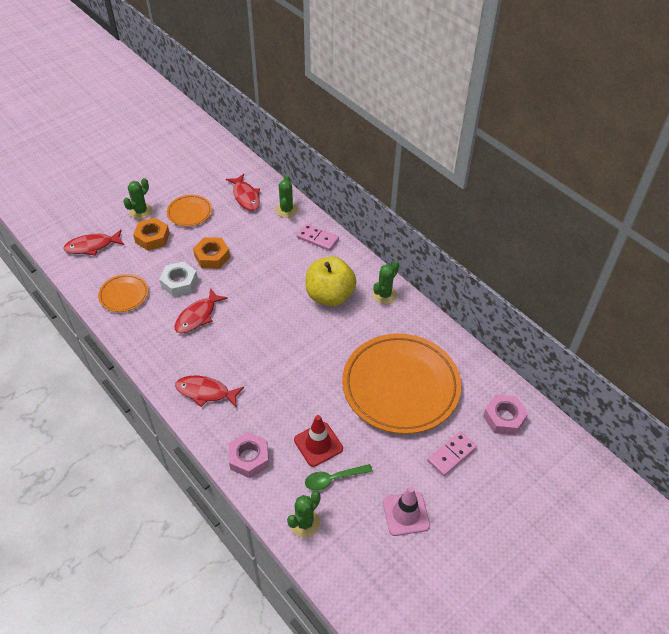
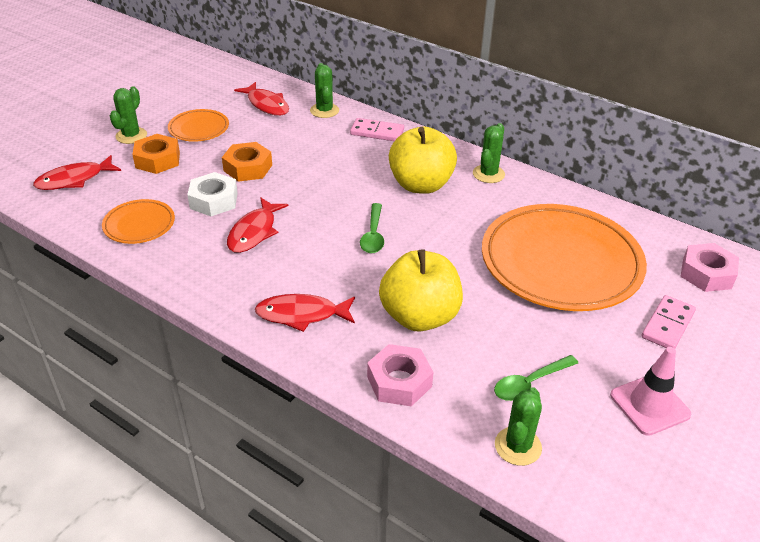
camera: 15 degrees left, 10 degrees down
(278, 335) = (373, 235): none -> green spoon
(282, 410) = (419, 316): none -> yellow apple
(318, 444) = (488, 346): red traffic cone -> none

